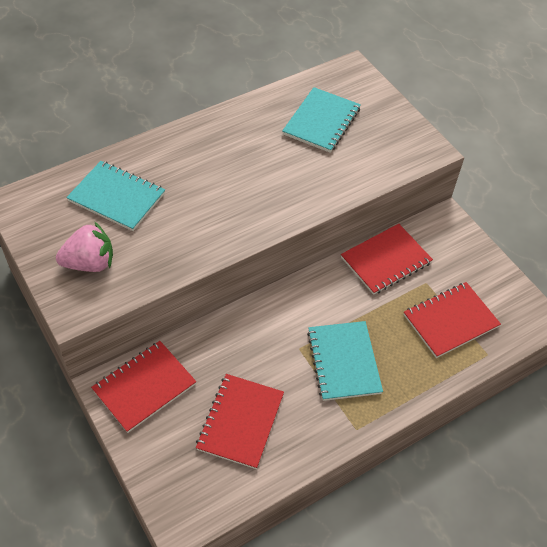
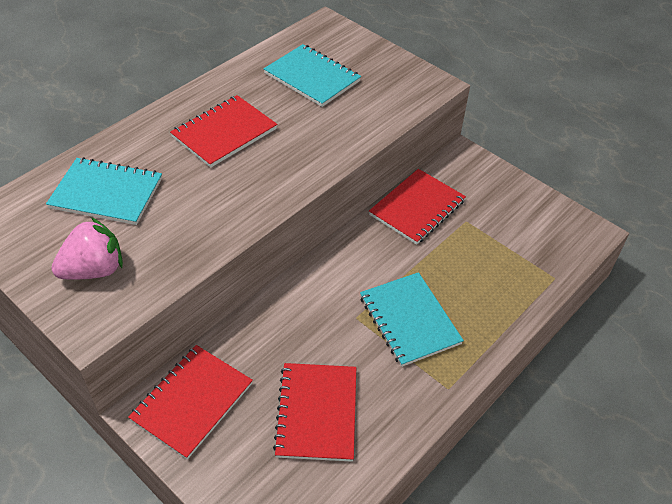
camera: 15 degrees left, 5 degrees down
(321, 121) = (312, 77): turquoise notebook -> turquoise notebook turned 60 degrees counterclockwise
(450, 321) = (505, 253): red notebook -> red notebook (224, 133)

